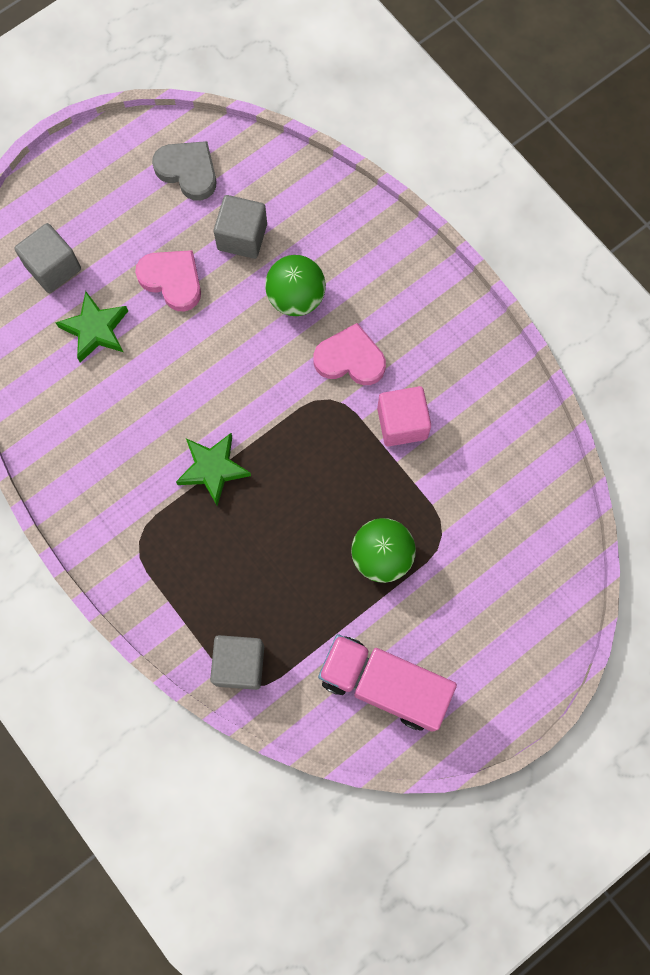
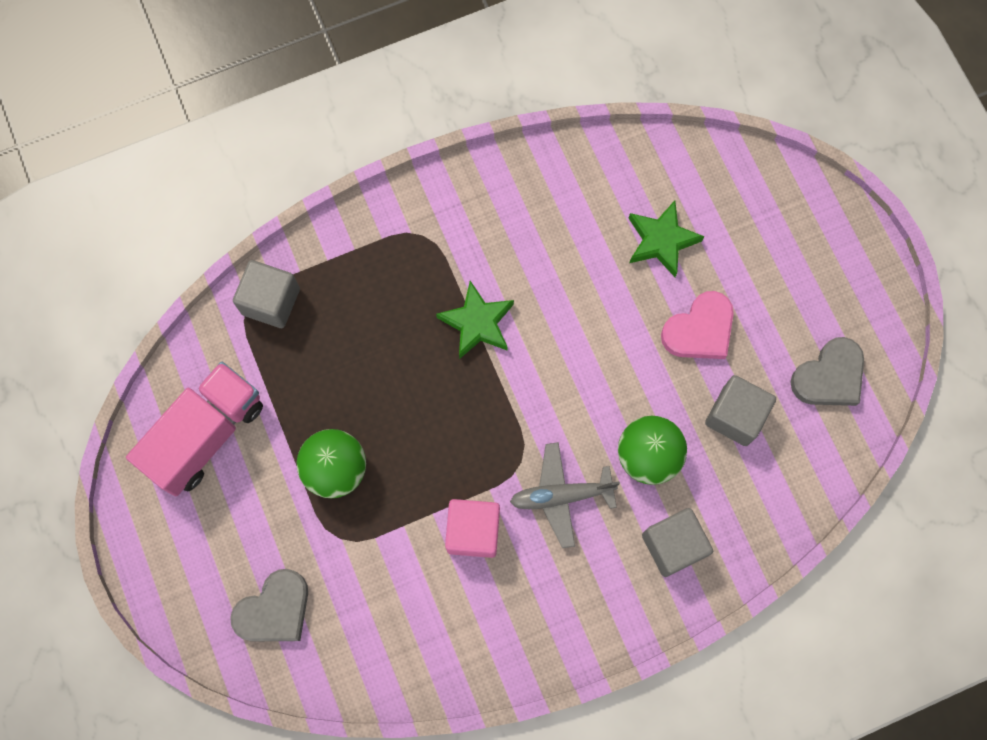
camera: 105 degrees right, 0 degrees up
(53, 267) = (742, 213): grey cube -> grey cube (673, 545)
(350, 359) = (561, 495): pink heart -> grey plane
(520, 572) = (274, 610): none -> grey heart

